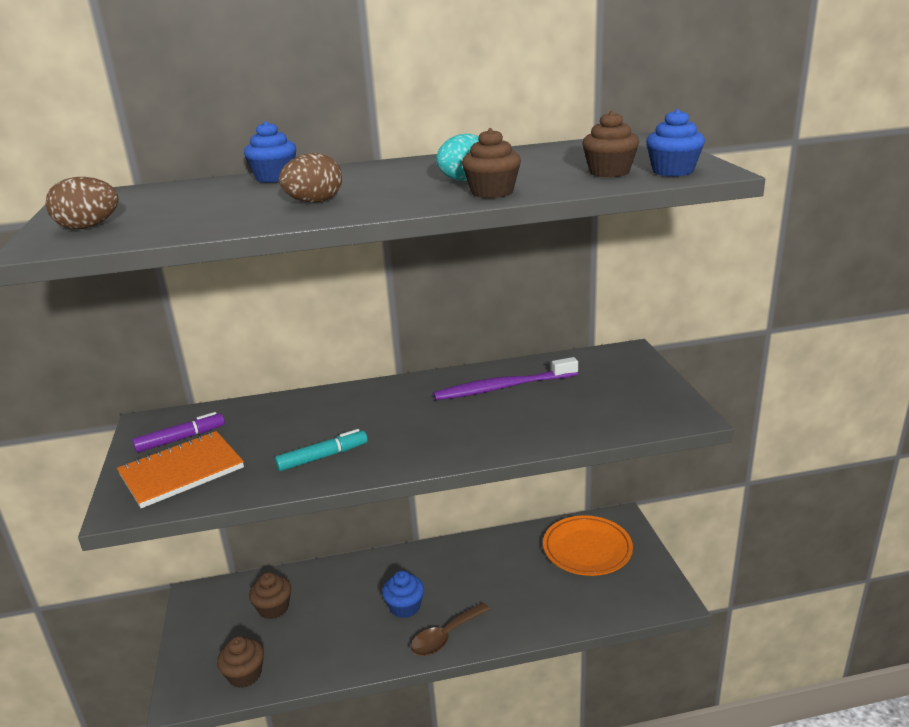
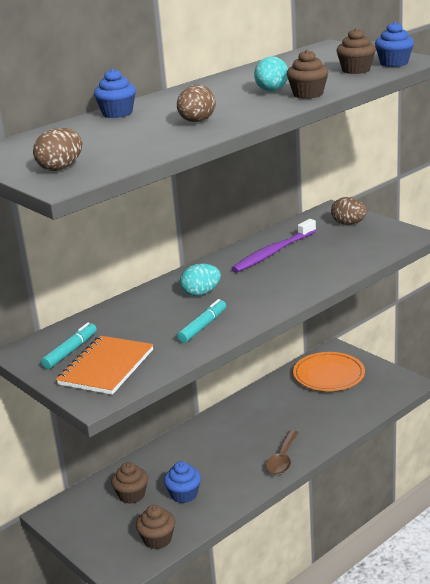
camera: 30 degrees left, 0 degrees up
(181, 439) = (70, 351): purple marker -> turquoise marker
(373, 414) = (201, 293): none -> turquoise egg
(405, 607) = (234, 455): blue cupcake -> blue cupcake (184, 494)
(628, 376) = (348, 224): none -> brown egg

